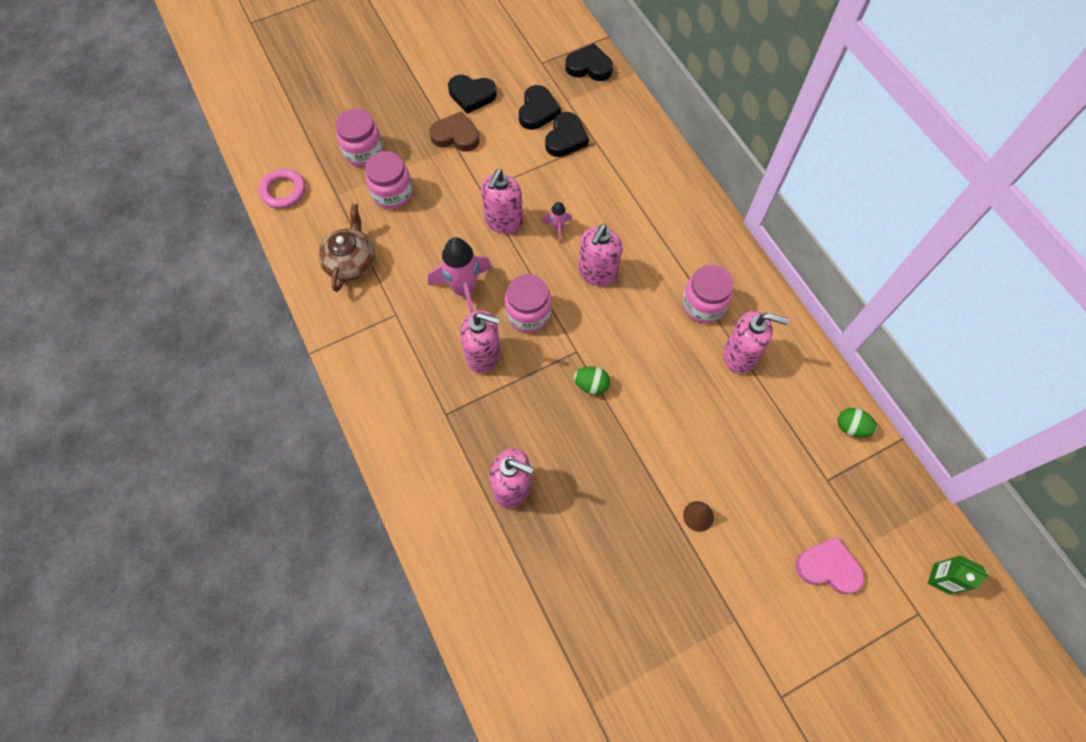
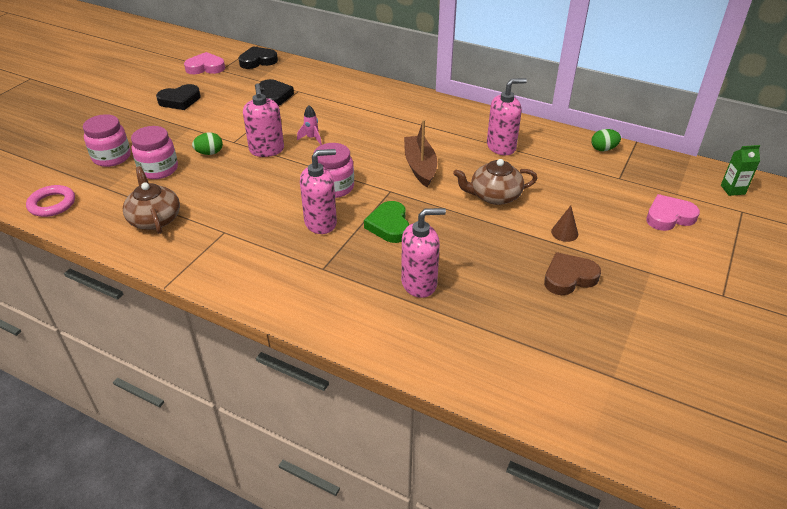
camera: 35 degrees left, 25 degrees down
(456, 136) = (185, 123): brown heart -> brown heart (569, 277)
(464, 290) = (270, 196): pink rocket -> none
(529, 51) = (205, 67): none -> pink heart
(538, 111) = (240, 91): black heart -> none
(540, 398) = (389, 225): none -> green heart
(591, 385) = (419, 202): green egg -> green egg (209, 153)
(597, 272) = (363, 148): pink soap dispenser -> none
(631, 334) = (420, 166): none -> brown boat
(671, 422) = (494, 196): none -> brown teapot
(703, 305) = (452, 134): pink jar -> none

